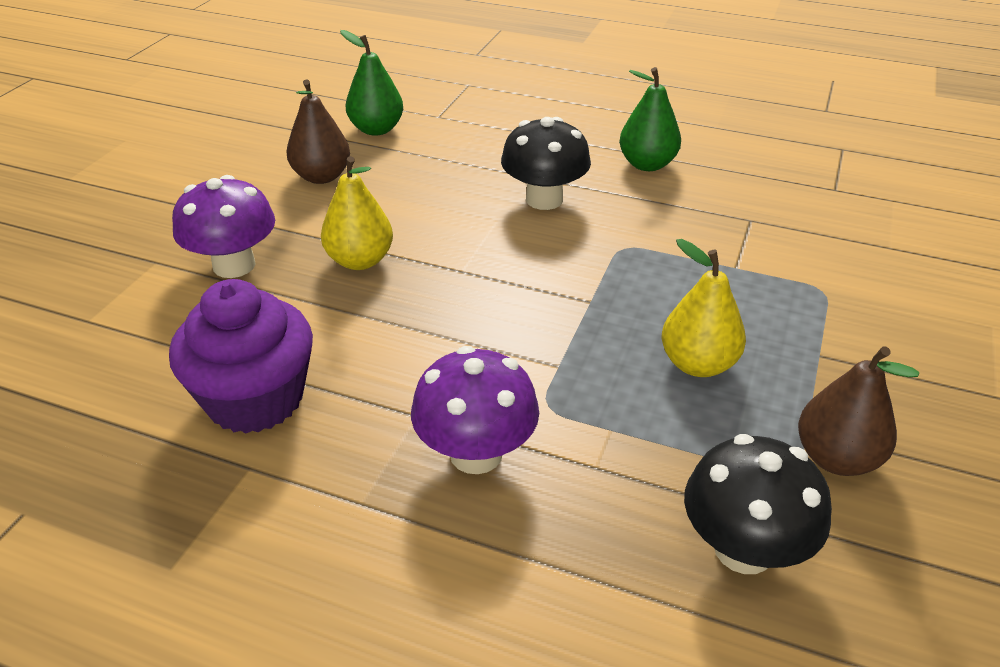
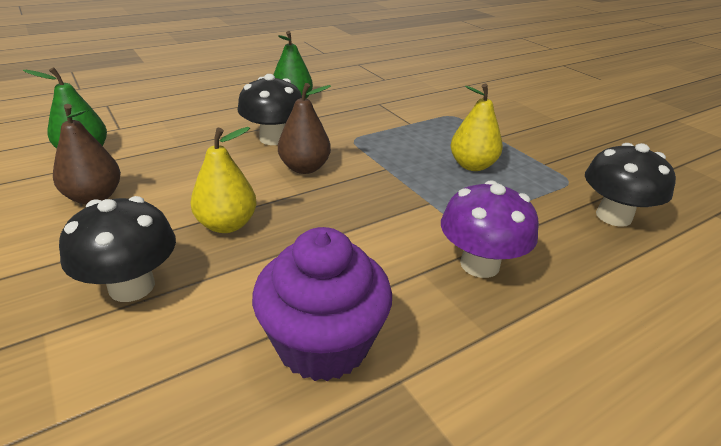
camera: 55 degrees left, 5 degrees down
(234, 265) = (132, 286): purple mushroom -> black mushroom
(836, 458) = (568, 166): brown pear -> brown pear (304, 168)

